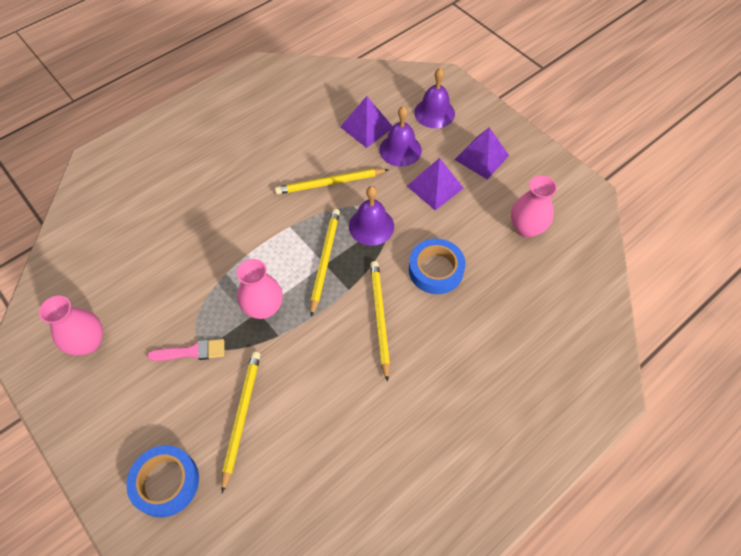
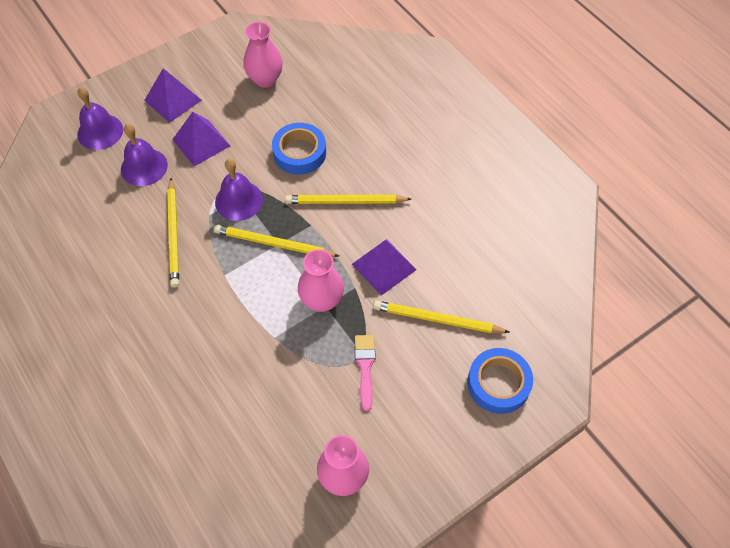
camera: 85 degrees left, 0 degrees up
(366, 127) = (102, 195): purple pyramid -> purple pyramid (384, 267)

